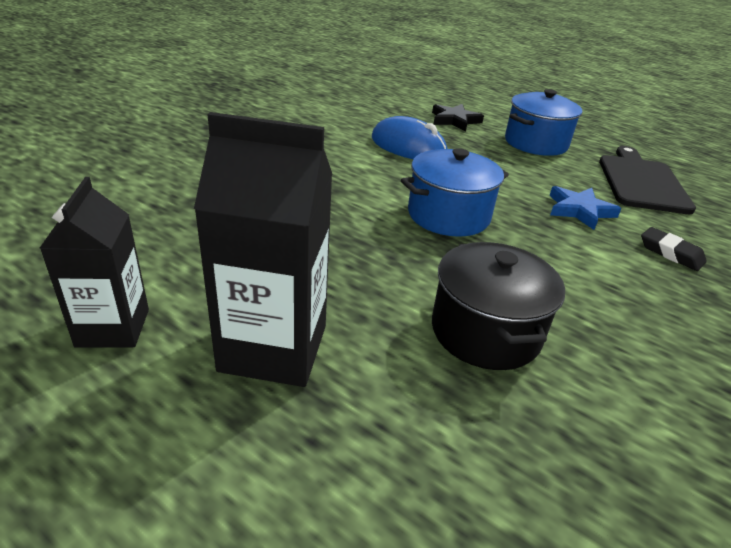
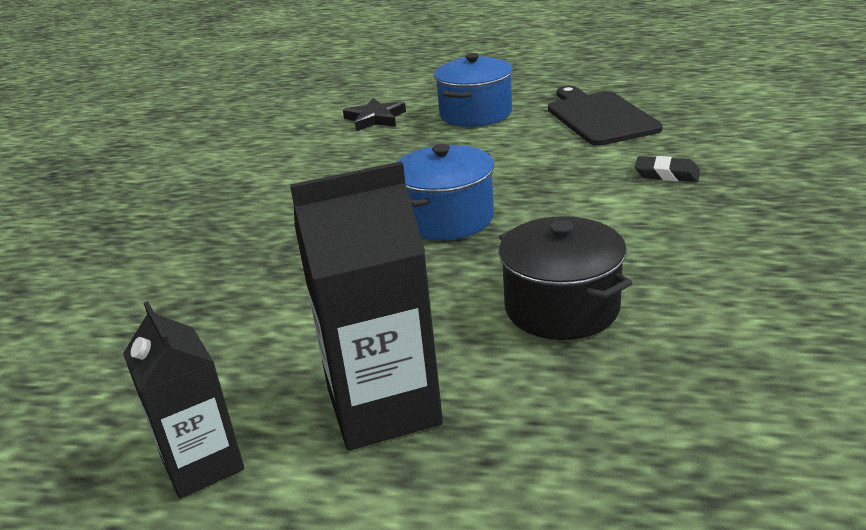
camera: 20 degrees left, 5 degrees down
(408, 147) = (350, 165): blue mouse -> none
(579, 210) = (564, 166): blue star -> none

